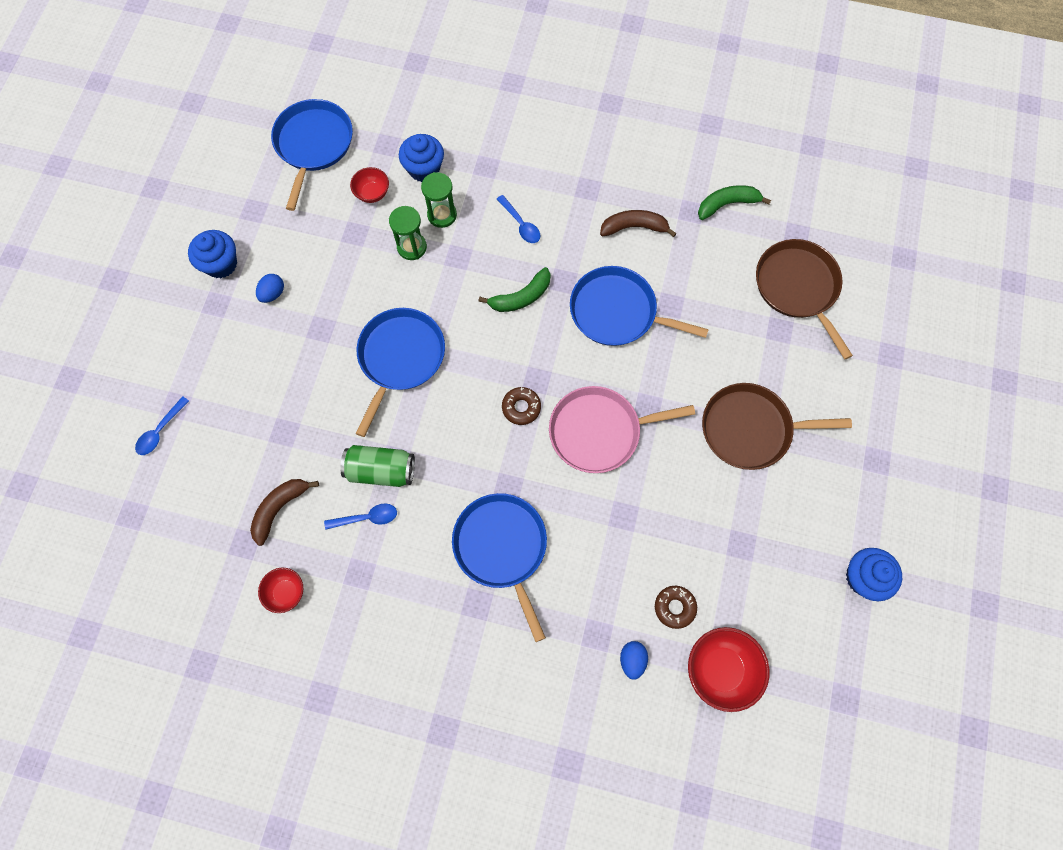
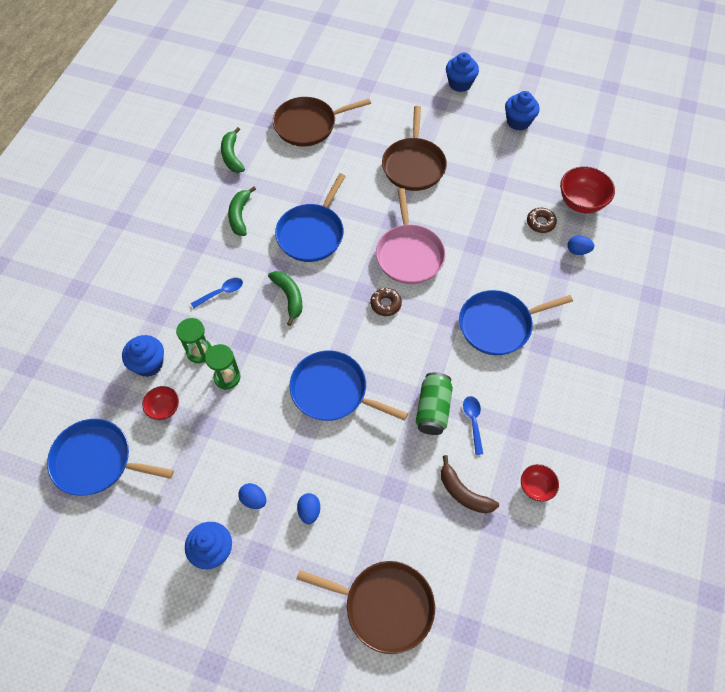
camera: 85 degrees left, 10 degrees down
(160, 431) = (384, 606): blue spoon -> brown pan
(260, 348) = (309, 511): none -> blue egg
(634, 227) = (240, 215): brown banana -> green banana
(924, 488) = (460, 83): none -> blue cupcake

